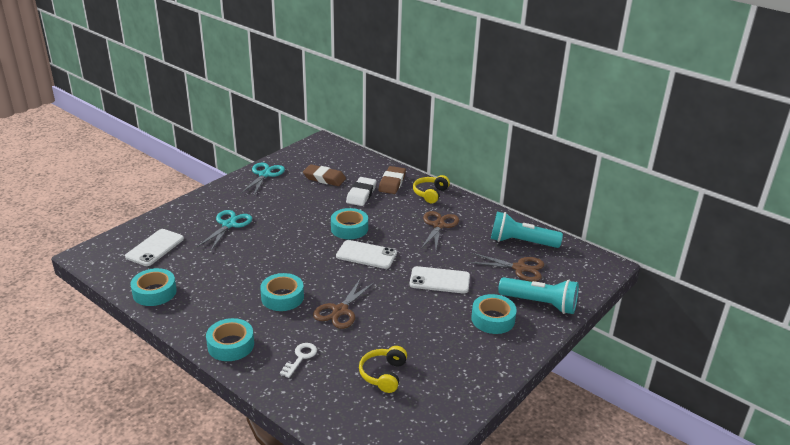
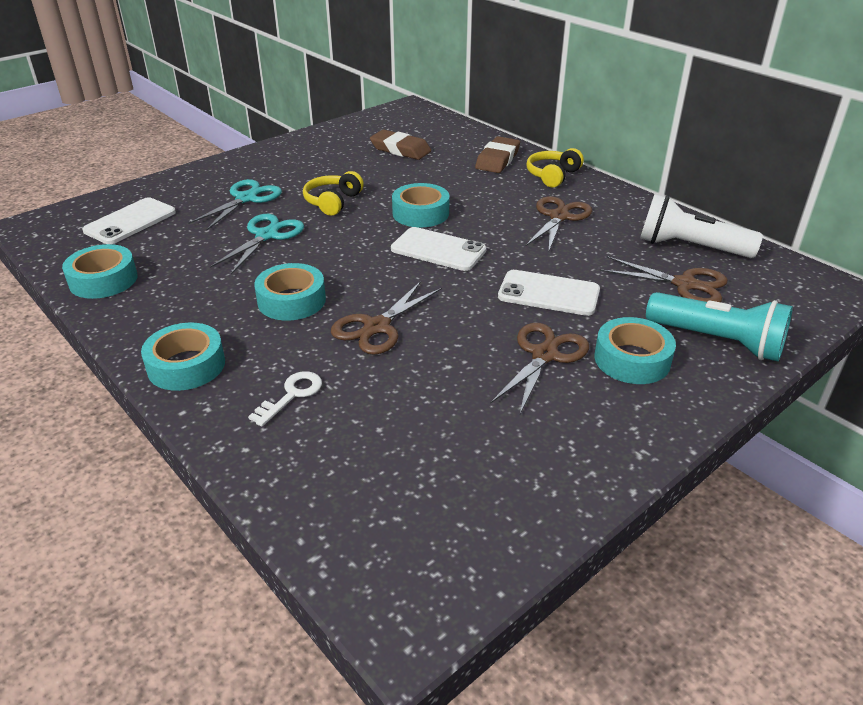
camera: 10 degrees right, 5 degrees up
(264, 175) = (318, 141): turquoise scissors -> turquoise scissors (267, 235)
(361, 194) = (449, 171): white eraser -> none
(383, 374) = (425, 436): yellow headphones -> yellow headphones (333, 202)
(443, 320) = (544, 355): none -> brown scissors
(521, 242) = (690, 247): turquoise flashlight -> white flashlight

